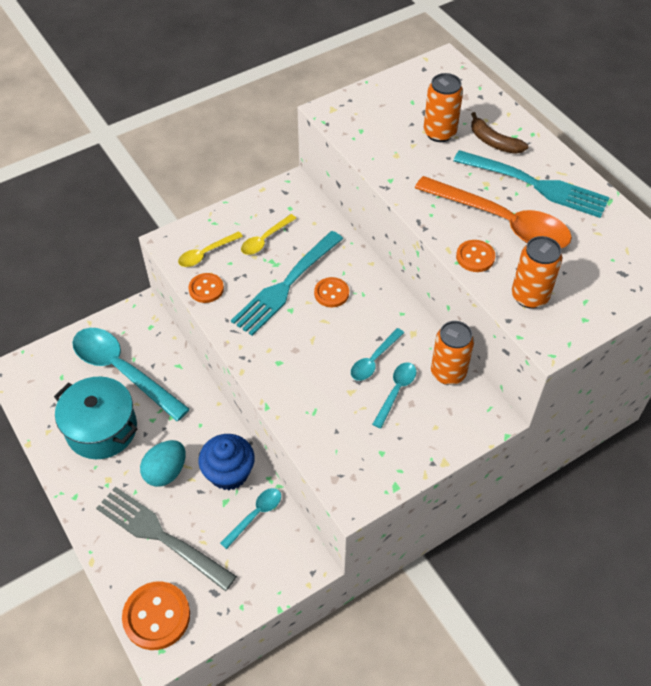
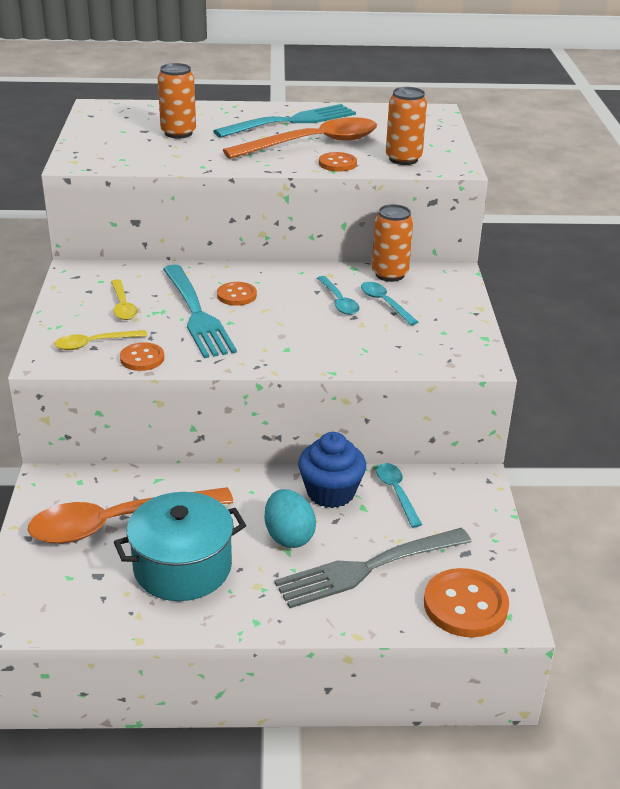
camera: 60 degrees left, 20 degrees down
(122, 371) = (117, 523): turquoise spoon -> orange spoon
(206, 254) = (94, 344): yellow spoon -> yellow spoon turned 75 degrees clockwise
(493, 142) = (221, 119): brown banana -> none

